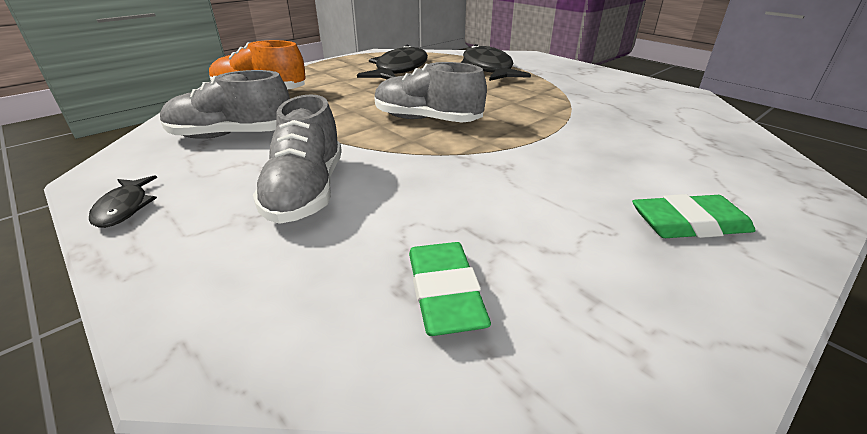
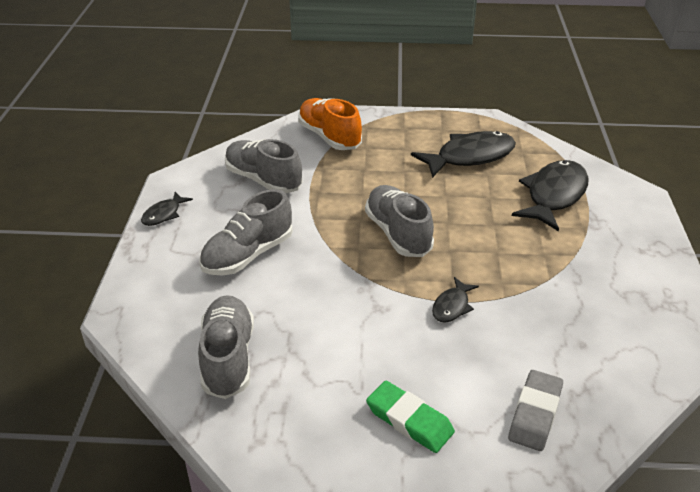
camera: 45 degrees right, 5 degrees up
(445, 293) = (228, 358): green eraser -> grey shoe
(550, 139) = (452, 306): none -> black fish
(727, 166) = (535, 413): none -> grey eraser

